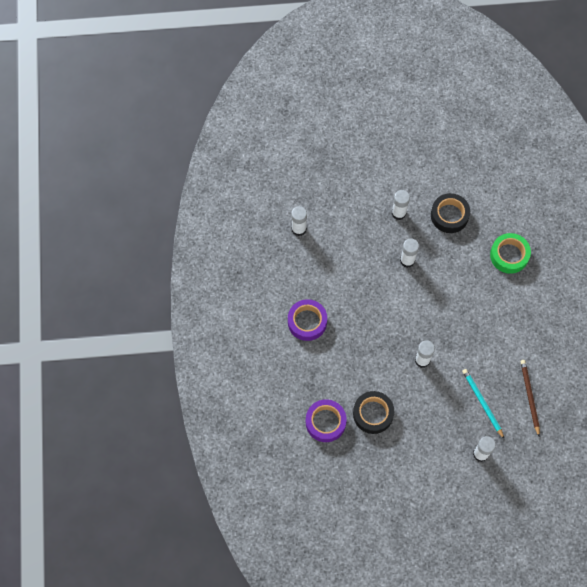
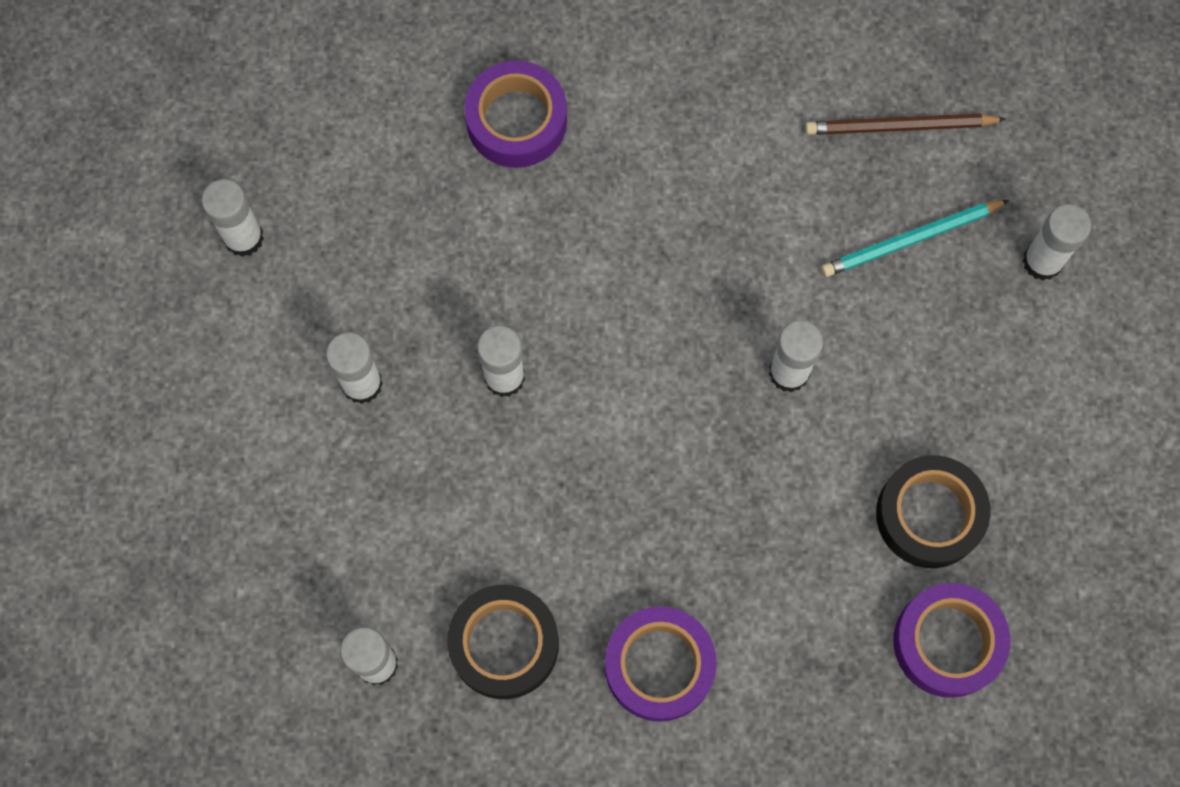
camera: 85 degrees left, 5 degrees up
(448, 168) = (243, 237): none -> white glue stick
(449, 215) = (385, 253): black tape -> black tape (504, 644)
(509, 255) = (516, 121): green tape -> purple tape

